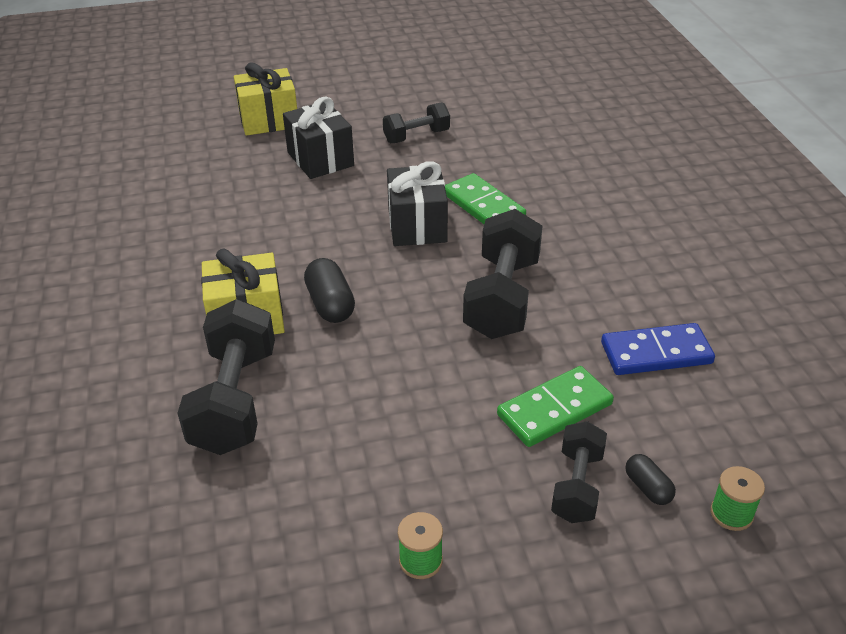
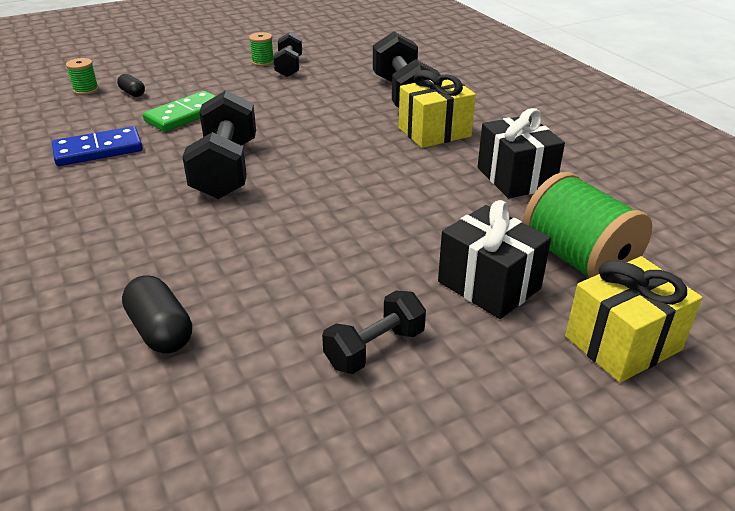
camera: 165 degrees right, 5 degrees down
(242, 166) = (578, 259): none -> green spool
(330, 304) = (374, 148): black capsule -> black capsule (161, 331)
(417, 225) = (324, 218): black gift -> black gift (515, 178)
(483, 206) = (253, 251): green domino -> none
(577, 486) = (176, 89): black dumbbell -> black dumbbell (289, 67)

